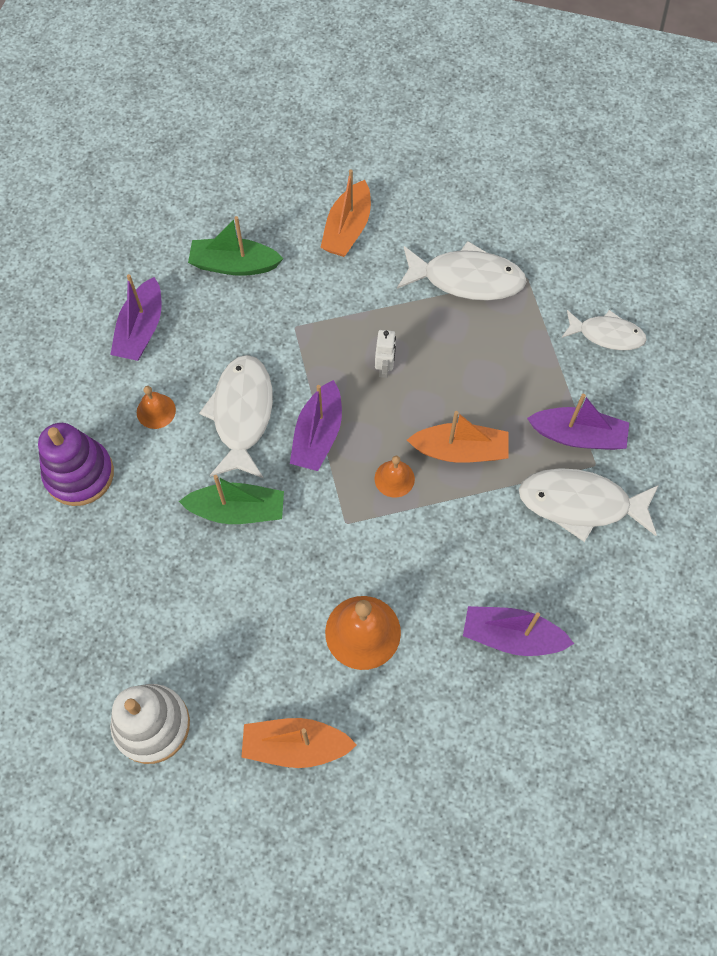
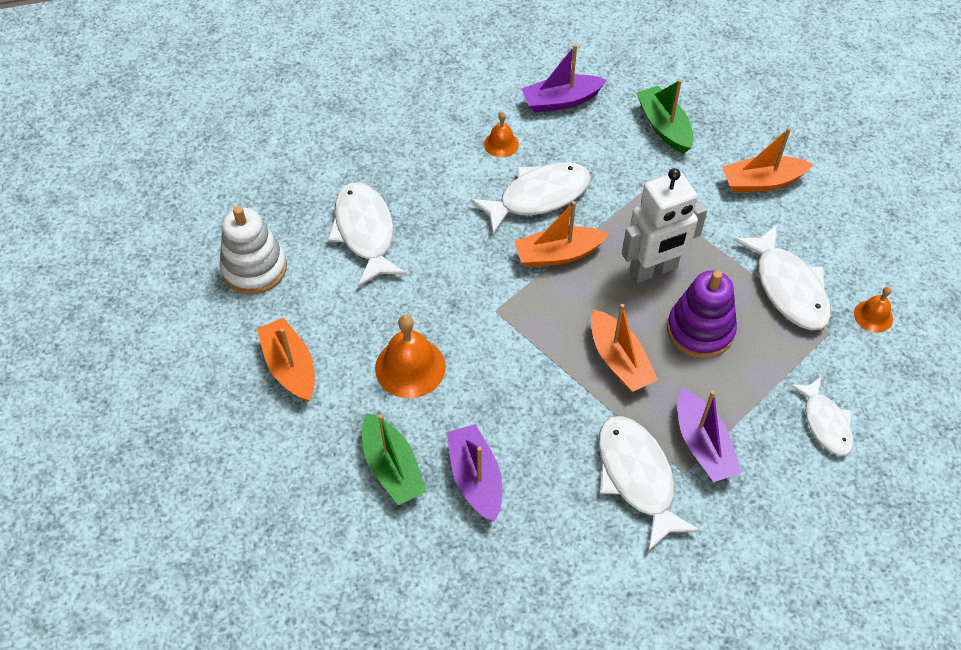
camera: 60 degrees right, 10 degrees down
(79, 474) = (418, 127): purple stacking toy -> purple stacking toy (700, 330)
(179, 593) = (365, 232): none -> white fish
(237, 510) = (456, 235): green boat -> green boat (392, 467)
(318, 435) = (558, 254): purple boat -> orange boat
(384, 368) = (653, 270): white robot -> white robot, size x2.18
(394, 478) = (558, 325): orange bell -> orange bell (873, 316)

